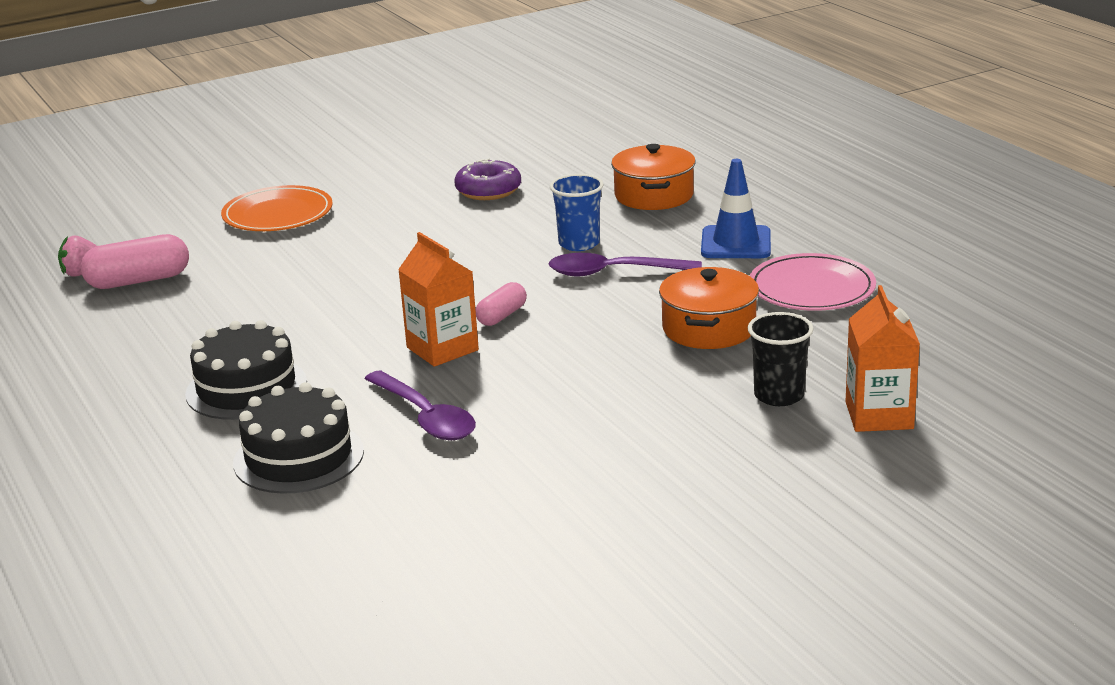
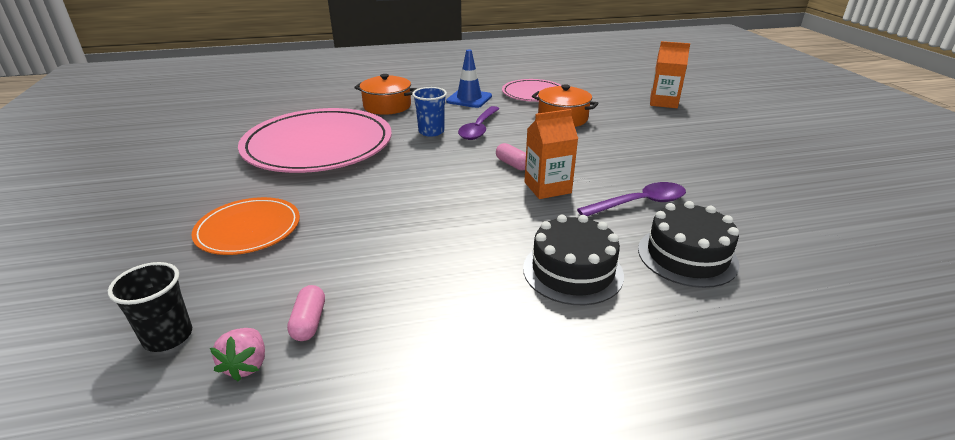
camera: 75 degrees left, 5 degrees up
(138, 281) = (309, 322): pink capsule -> pink capsule, size x0.60
(488, 190) = (318, 145): purple donut -> pink plate
(779, 395) = (639, 116): black cup -> black cup (168, 337)

